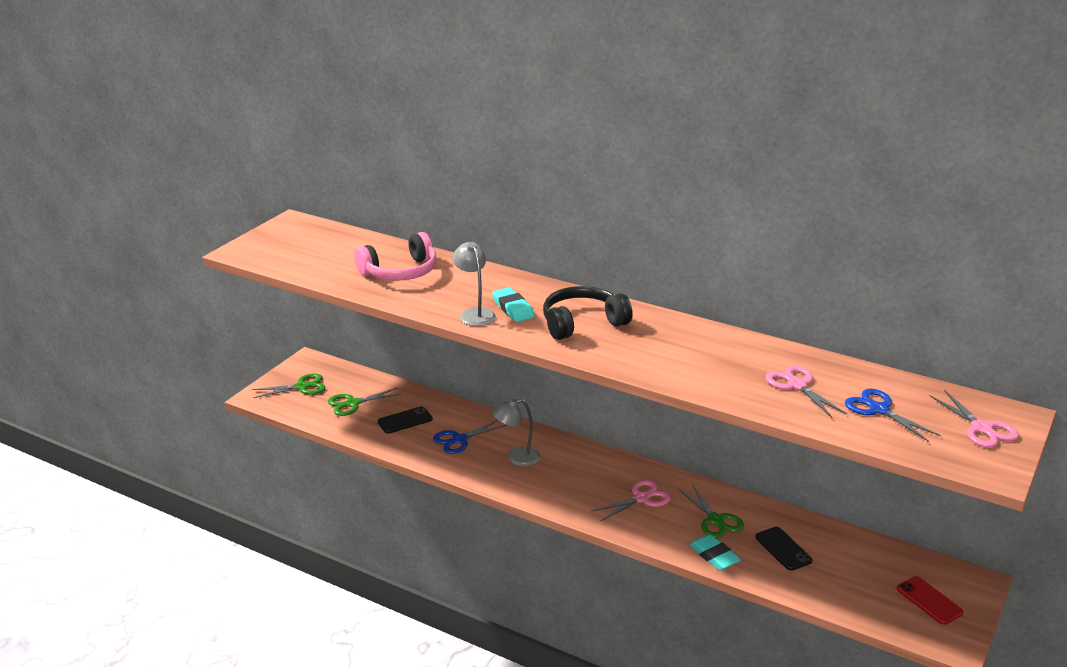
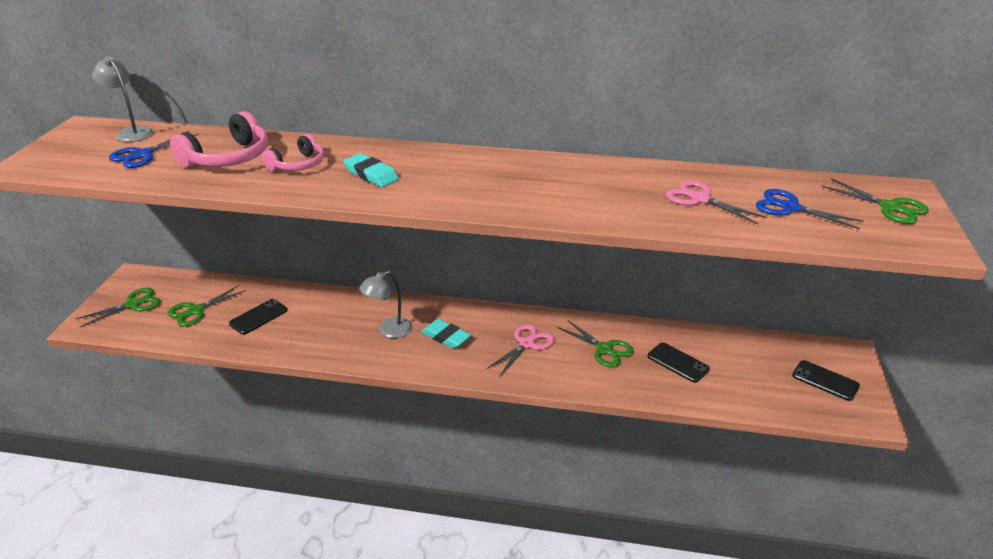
camera: 20 degrees left, 5 degrees up
(455, 288) = (298, 165): none -> pink headphones
(459, 440) = (323, 325): blue scissors -> blue scissors (142, 155)
(474, 314) = (332, 186): grey lamp -> grey lamp (131, 132)
(582, 323) = (452, 177): black headphones -> none
(714, 556) = (621, 385): turquoise eraser -> turquoise eraser (446, 337)
(929, 601) = (825, 381): red phone -> black phone
(982, 428) = (890, 207): pink scissors -> green scissors

